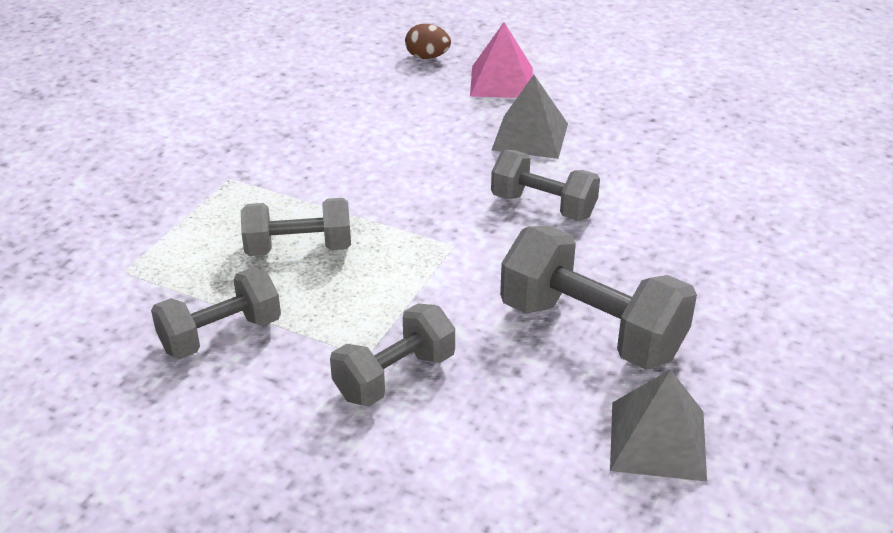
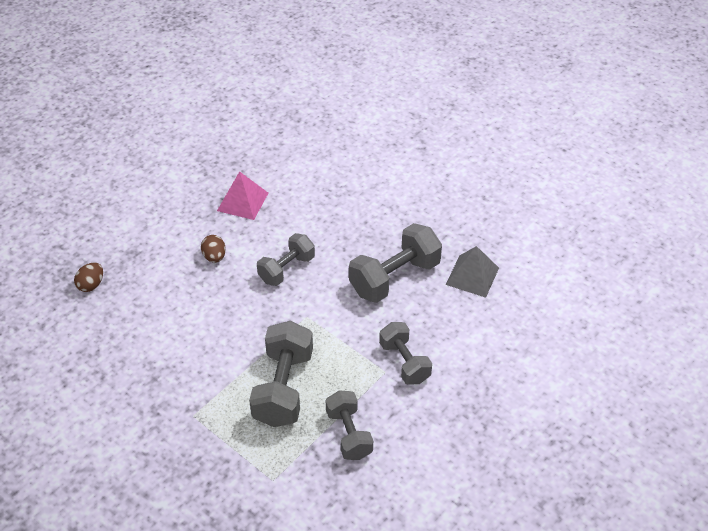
camera: 75 degrees left, 10 degrees up
(299, 248) = (283, 388): grey dumbbell -> grey dumbbell, size x1.55
(502, 81) = (144, 254): pink pyramid -> pink pyramid (243, 201)
(530, 136) = (214, 257): grey pyramid -> brown egg

